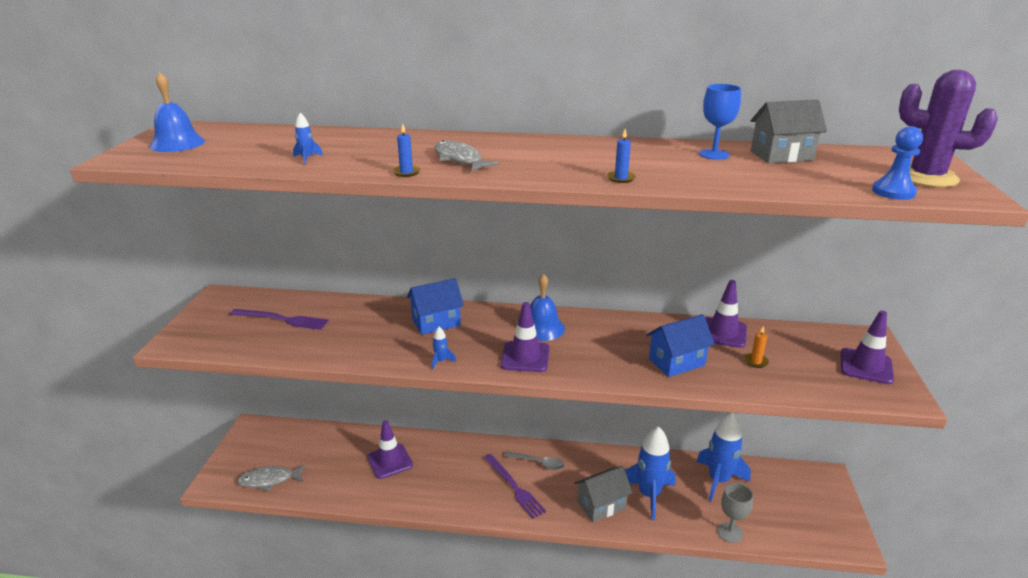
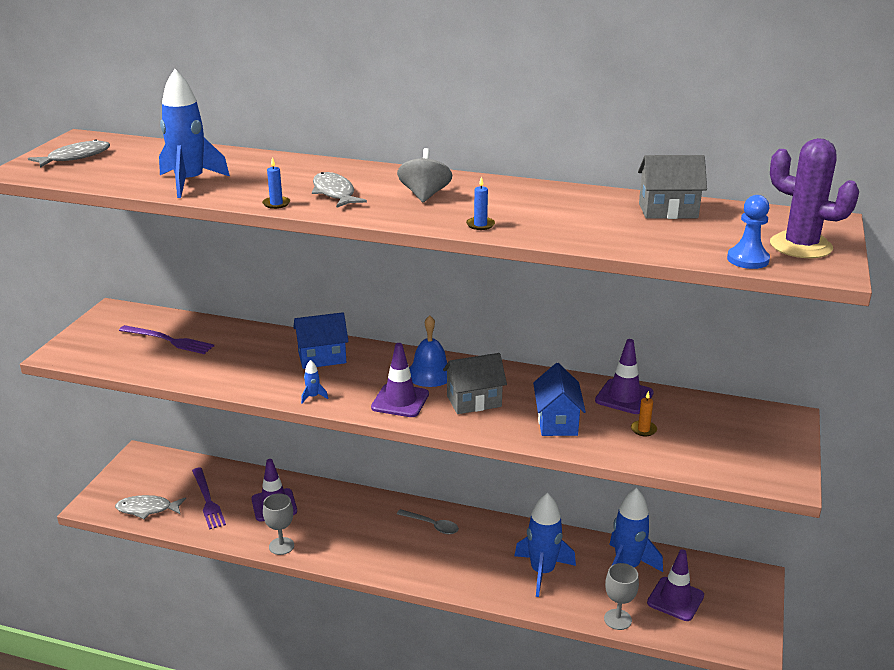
camera: 10 degrees right, 0 degrees up
(177, 143) = (75, 157): blue bell -> grey fish
(307, 159) = (190, 182): blue rocket -> blue rocket, size x2.49
(407, 501) = (281, 546): none -> grey goblet
(514, 487) = (398, 546): purple fork -> purple fork (208, 500)
(548, 156) = (425, 195): none -> grey spinning top
(601, 505) = (486, 575): grey house -> grey house (474, 401)
(676, 362) = (557, 422): blue house -> blue house turned 75 degrees counterclockwise
(714, 154) = (597, 204): blue goblet -> none
(866, 366) = (764, 447): purple traffic cone -> purple traffic cone (675, 599)

